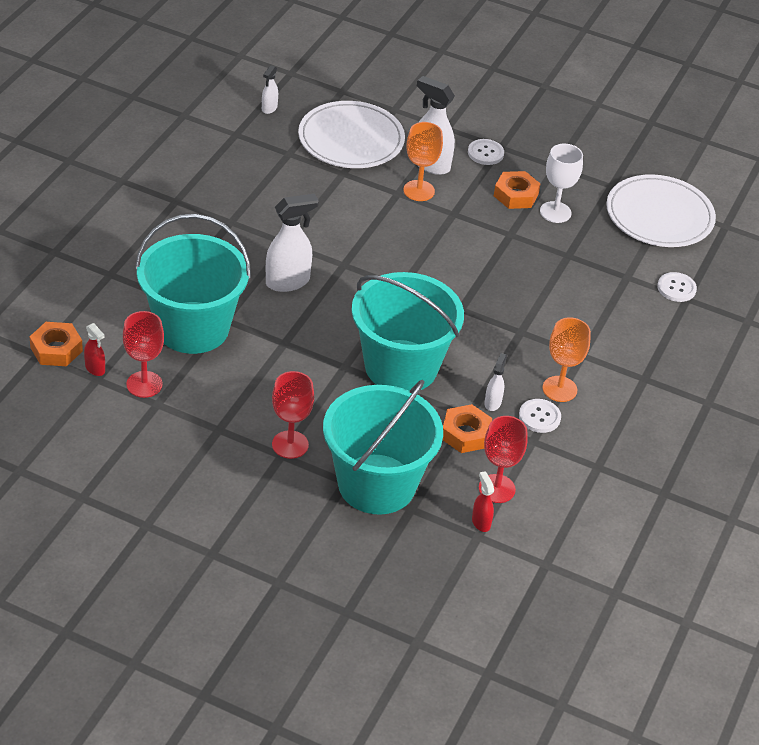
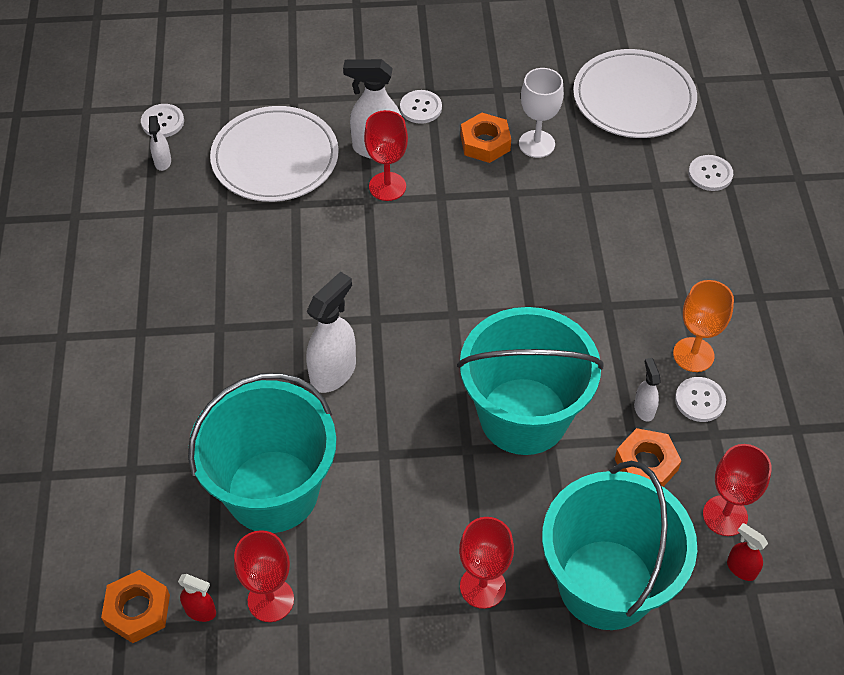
camera: 25 degrees left, 10 degrees up
(288, 84) = (162, 122): none -> white button
(419, 191) = (387, 186): orange goblet -> red goblet

